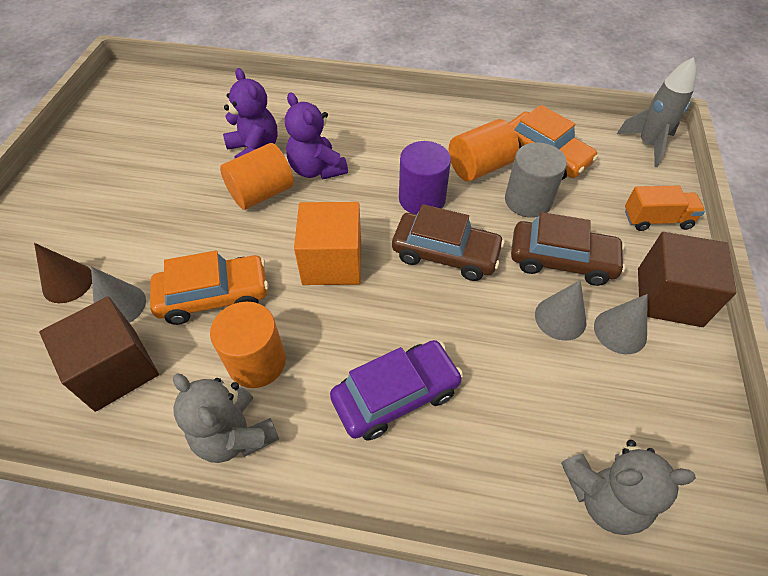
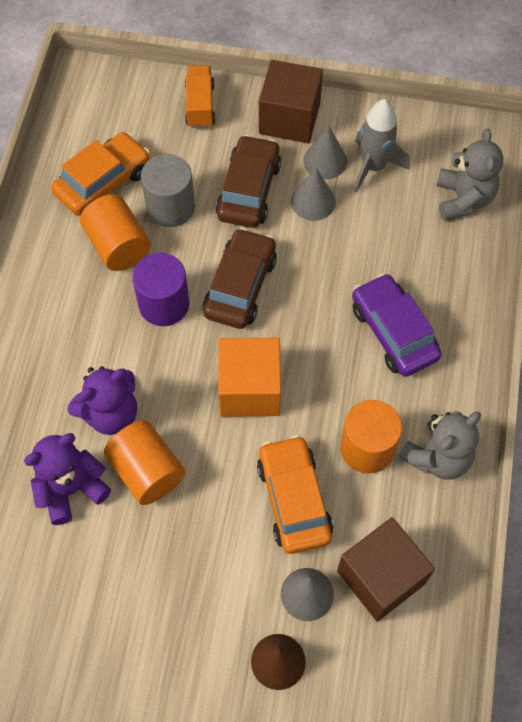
camera: 90 degrees left, 10 degrees up
(648, 144) = (93, 88): grey rocket -> grey rocket (373, 167)

